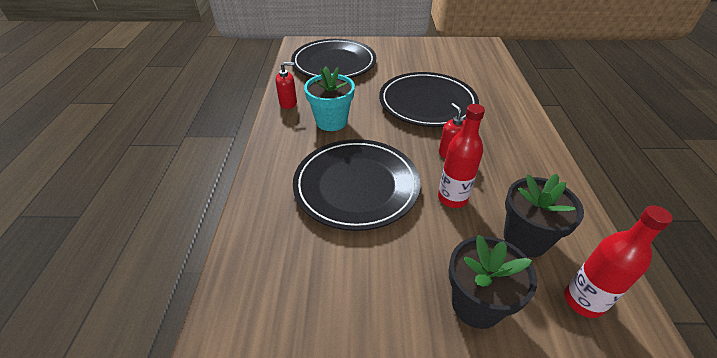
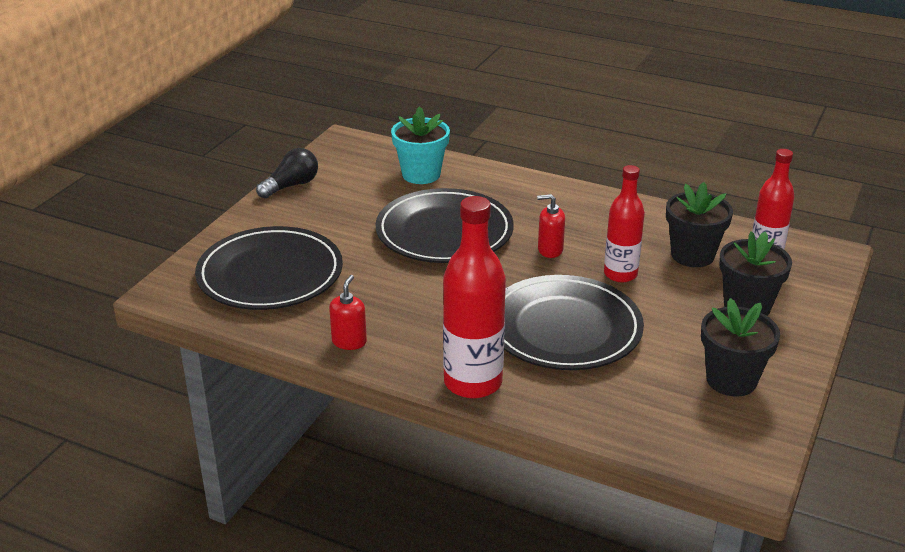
camera: 65 degrees left, 10 degrees down
(270, 160) = (473, 382): none -> red bottle
(331, 121) = (425, 315): turquoise flower pot -> turquoise flower pot (421, 174)
(346, 318) = (731, 380): none -> black flower pot
(421, 44) = (291, 186): none -> black light bulb

